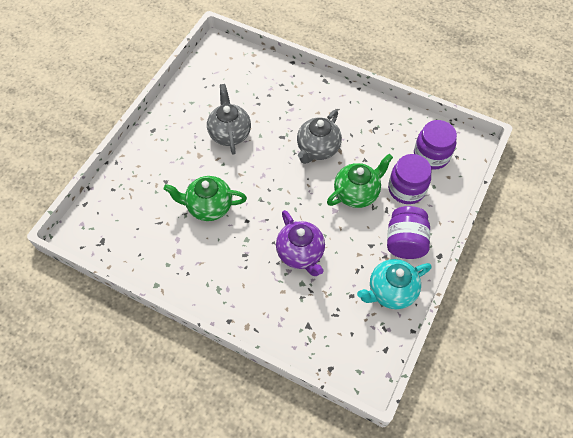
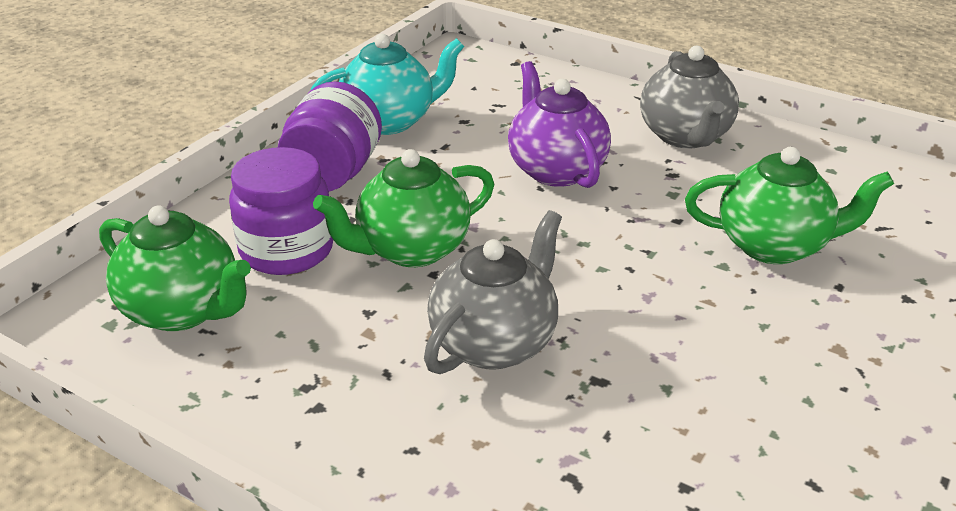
camera: 175 degrees left, 25 degrees down
(230, 133) = (763, 398): grey teapot -> grey teapot (685, 136)
(431, 155) = (183, 310): purple jar -> green teapot

